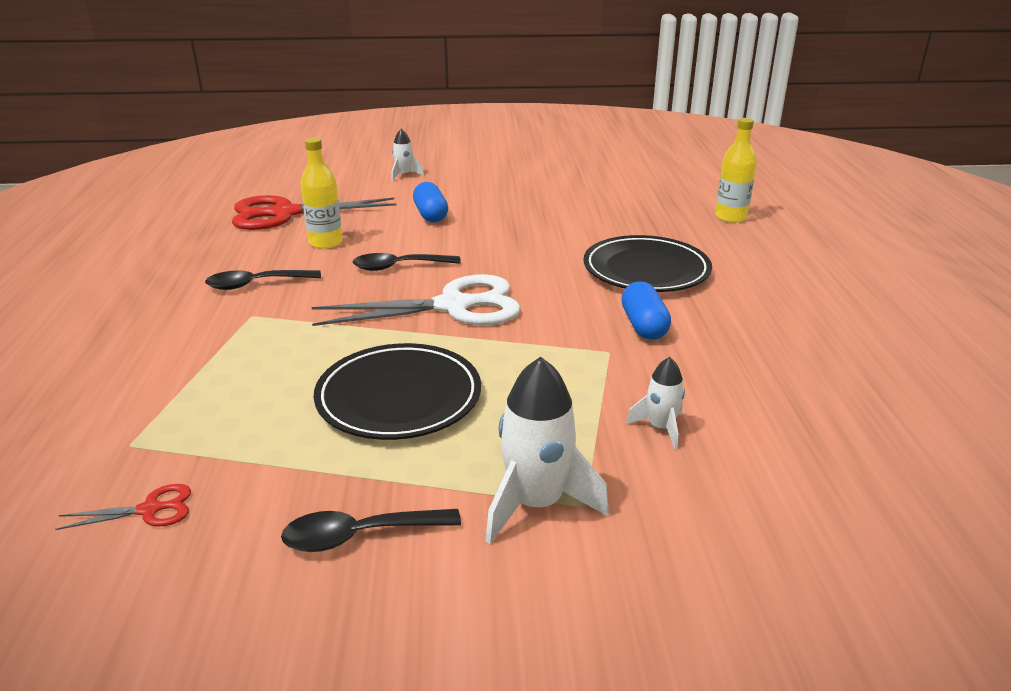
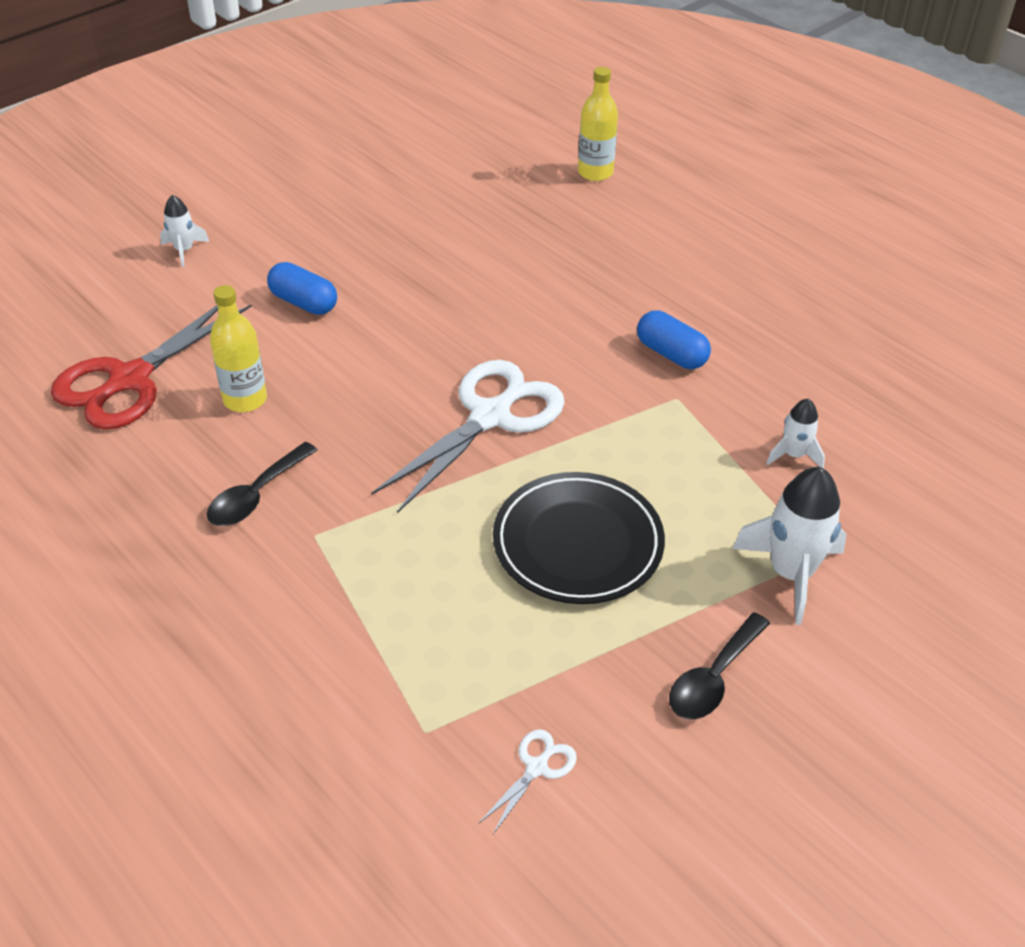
camera: 40 degrees left, 15 degrees up
(150, 510) = (537, 767): red scissors -> white scissors
(399, 267) = (372, 394): black spoon -> none
(646, 270) = (600, 283): black plate -> none

